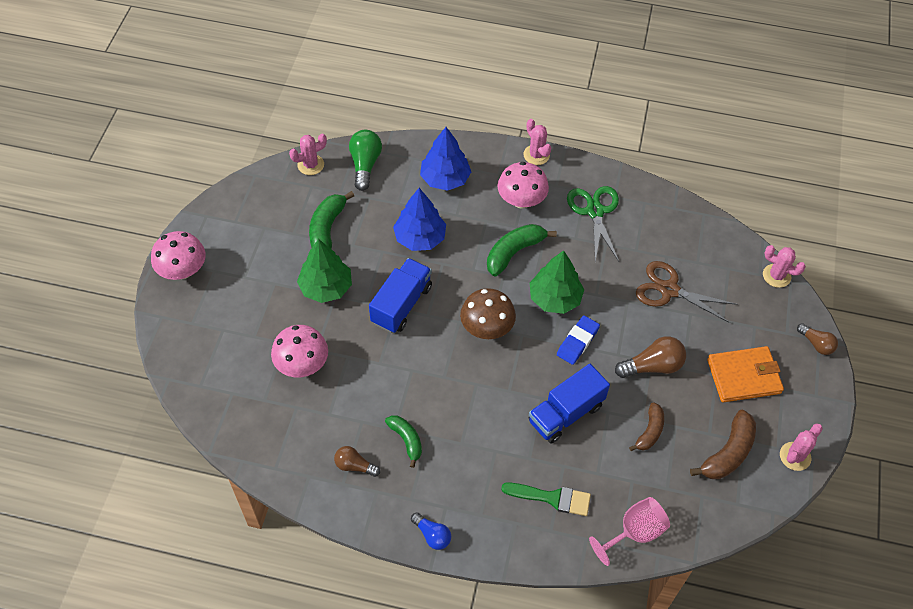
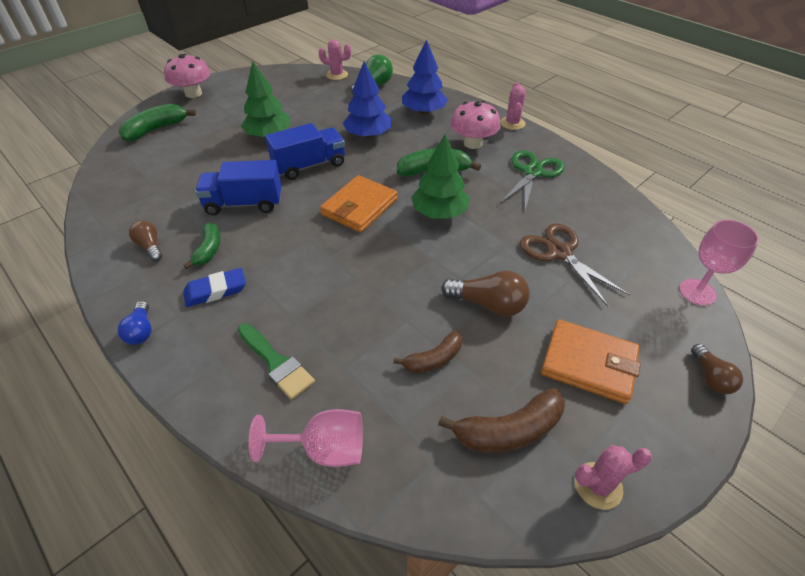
camera: 35 degrees right, 10 degrees down
(302, 364) = (198, 169): pink mushroom -> none
(327, 229) = (308, 107): green banana -> green banana (156, 129)
(487, 327) = (359, 207): brown mushroom -> orange wallet
(566, 413) = (363, 300): blue truck -> blue truck (244, 204)
(577, 342) = (430, 251): blue eraser -> blue eraser (216, 290)
(776, 276) = (697, 292): pink cactus -> pink goblet

